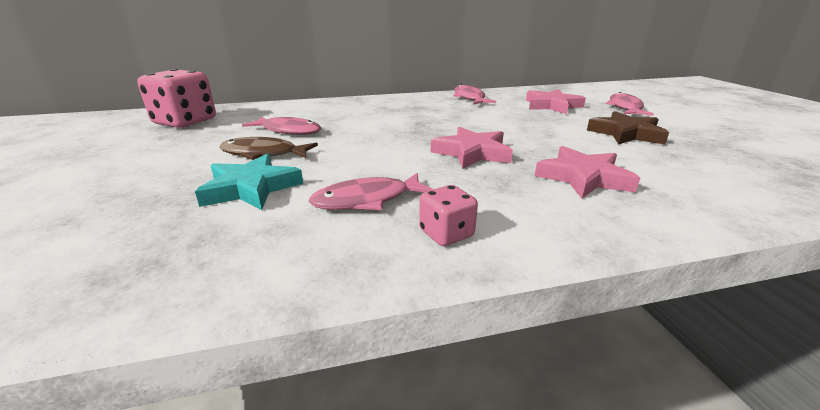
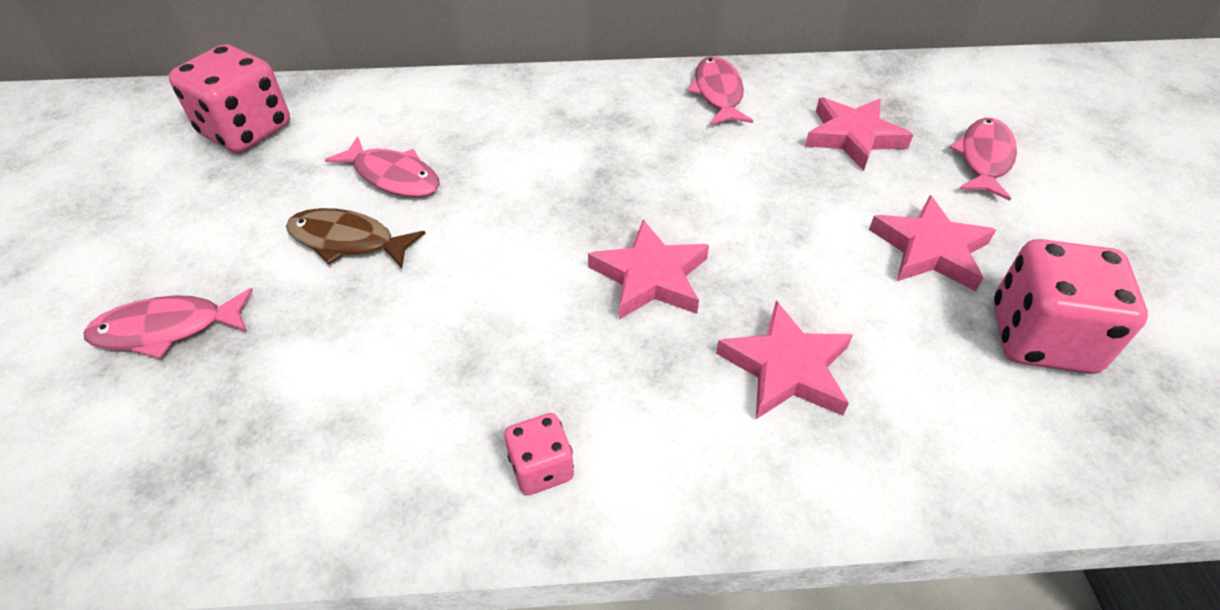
camera: 10 degrees right, 20 degrees up
(251, 188) = (320, 329): turquoise star -> none
(367, 200) = (463, 379): pink fish -> pink fish (167, 329)
(626, 133) = (929, 249): brown star -> pink star
(718, 156) = (1041, 338): none -> pink dice

